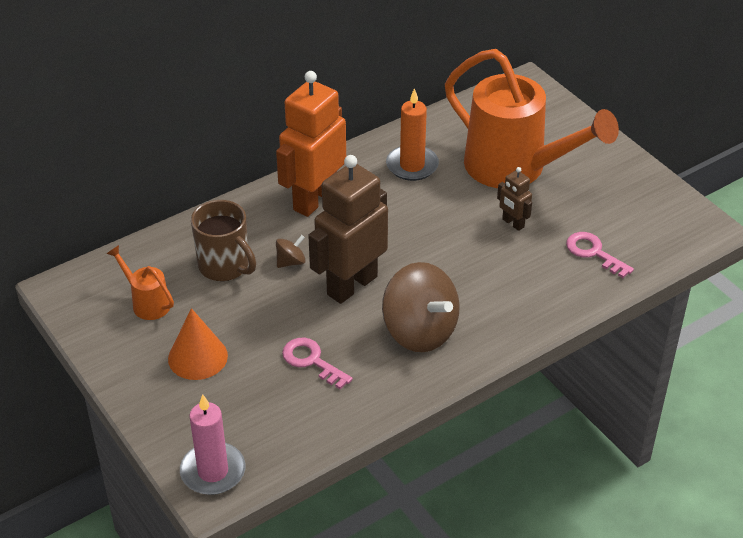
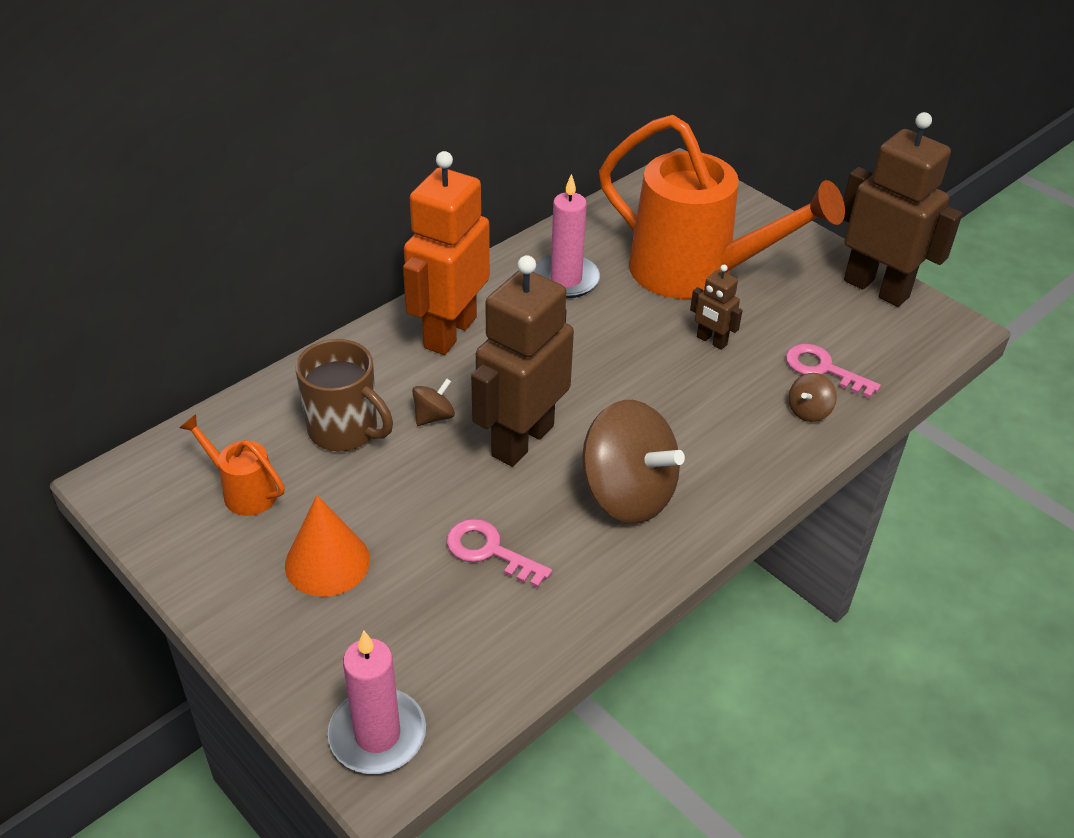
camera: 10 degrees left, 0 degrees up
(412, 165) = (566, 279): orange candle -> pink candle
(573, 283) = (809, 411): none -> brown spinning top
(656, 192) = (876, 288): none -> brown robot

